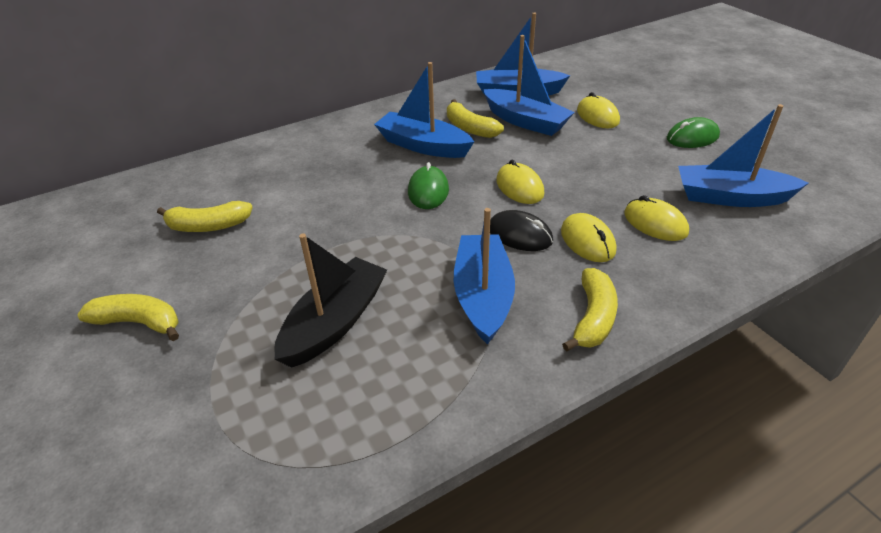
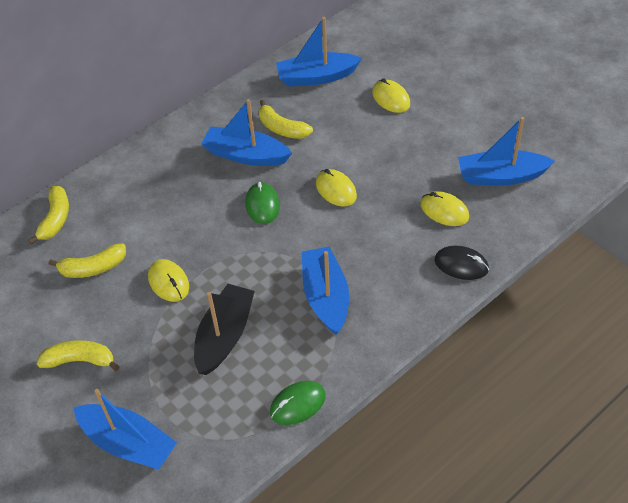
camera: 10 degrees left, 10 degrees up
(520, 235) = (343, 238): black mouse -> black mouse (461, 265)
(525, 121) = (329, 113): blue boat -> blue boat (128, 443)
(587, 241) = (395, 236): yellow mouse -> yellow mouse (168, 282)
(593, 318) = (405, 302): yellow banana -> yellow banana (55, 219)
(692, 137) = (471, 114): green mouse -> green mouse (297, 404)

